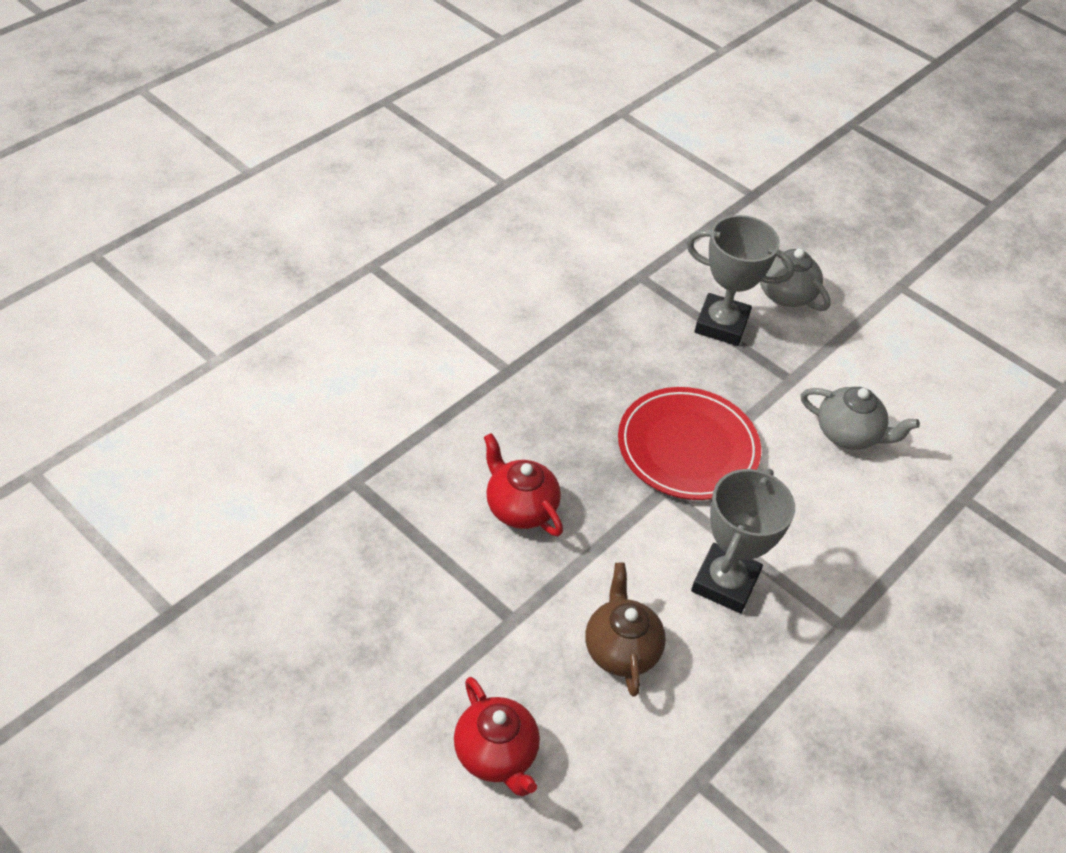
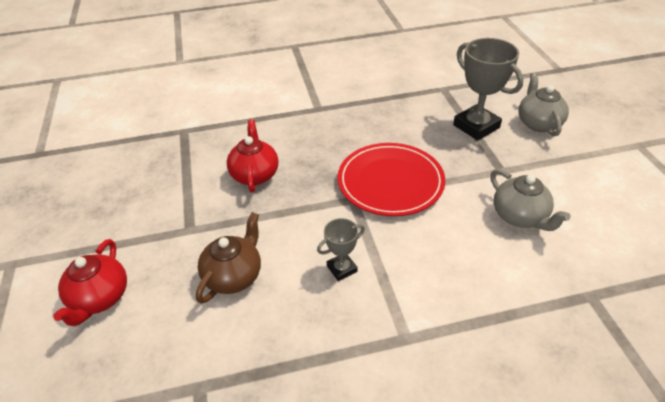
camera: 40 degrees right, 5 degrees down
(725, 582) = (342, 269): grey trophy -> grey trophy, size x0.53

